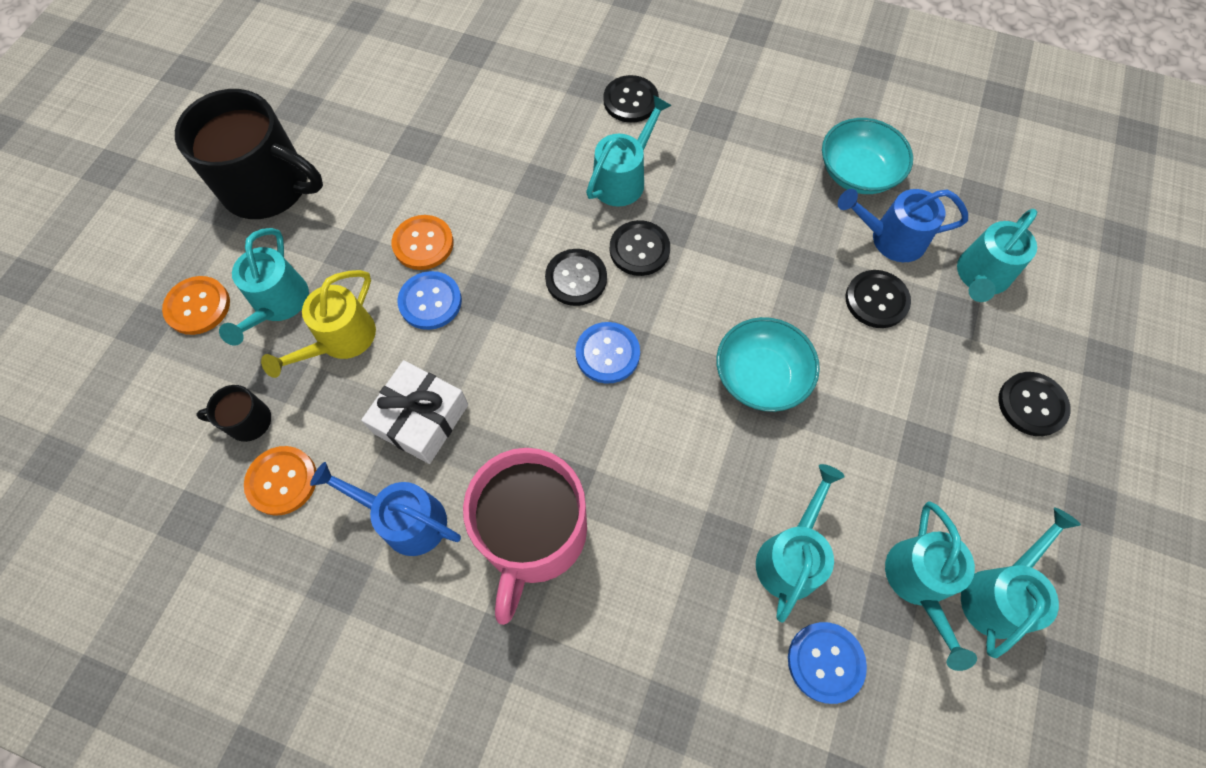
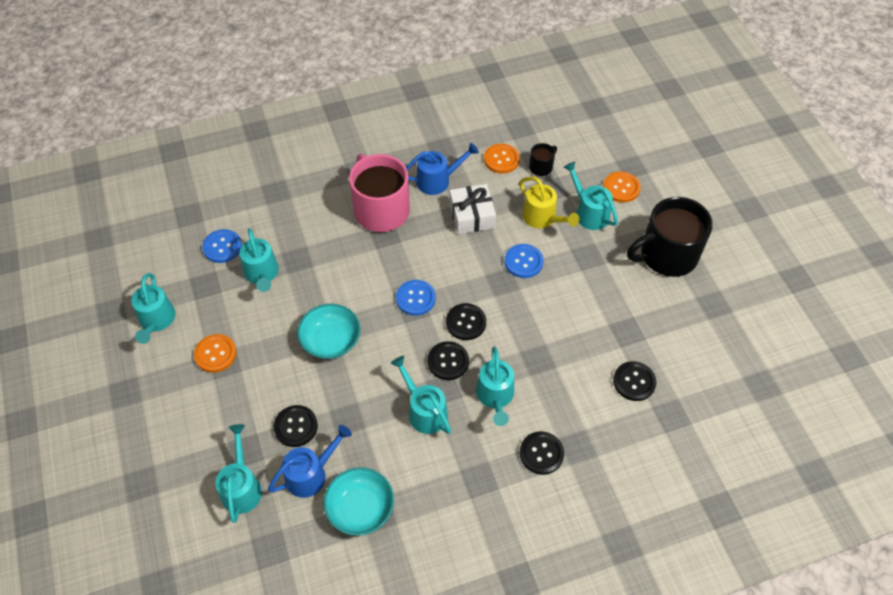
camera: 140 degrees right, 10 degrees down
(340, 341) = (543, 218): yellow watering can -> yellow watering can turned 150 degrees clockwise
(423, 244) = (559, 284): orange button -> orange button (215, 354)
(919, 584) = (196, 301): turquoise watering can -> turquoise watering can (424, 410)
(1032, 405) = (176, 425): black button -> black button (634, 382)

